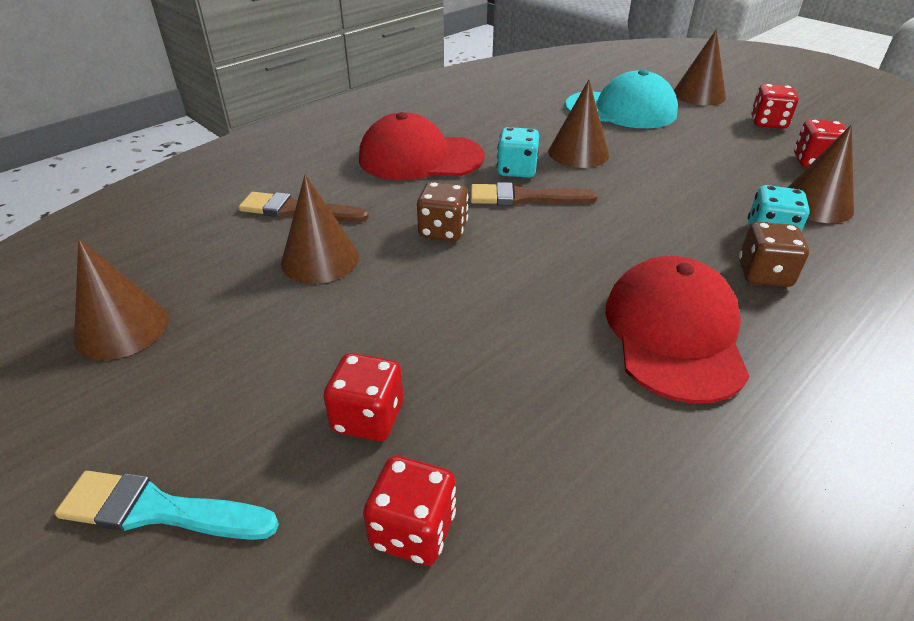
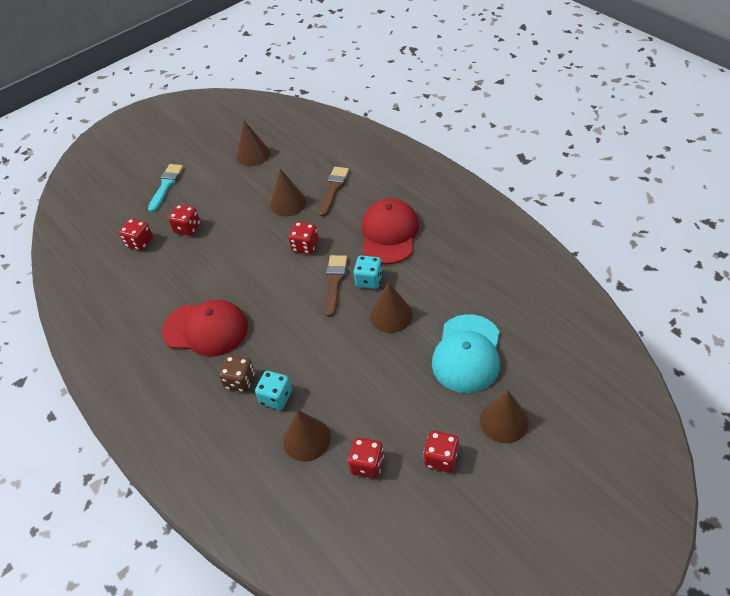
camera: 100 degrees right, 10 degrees up
(443, 230) = (305, 246): brown dice -> red dice

